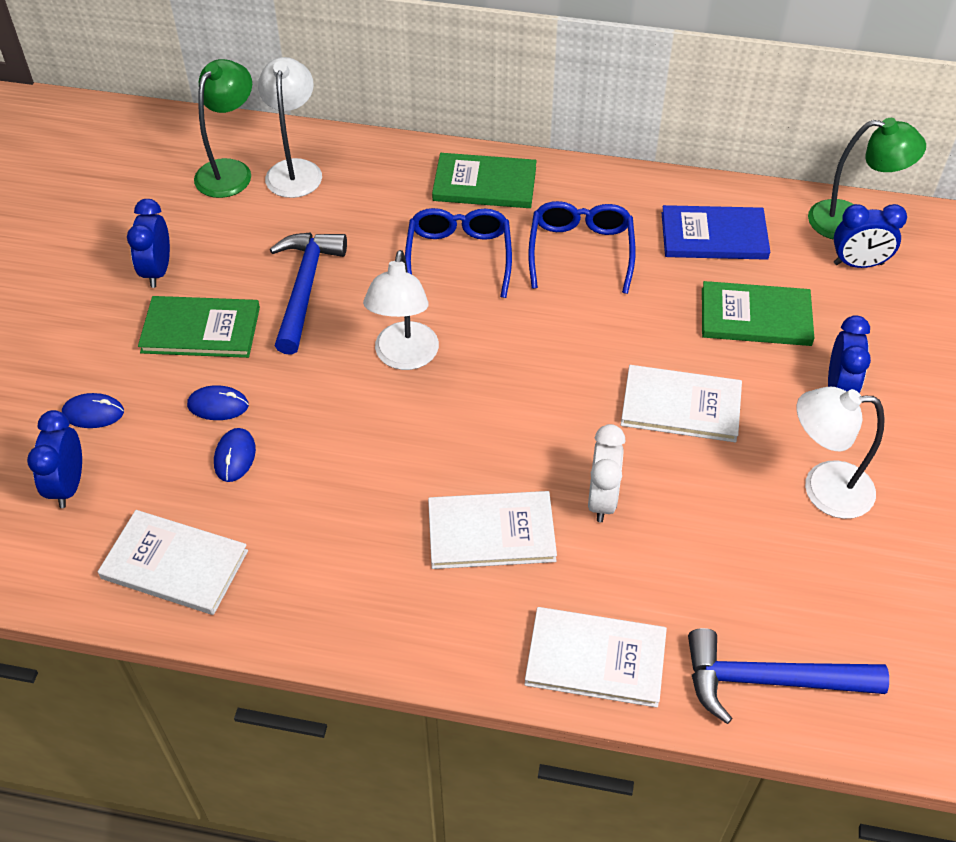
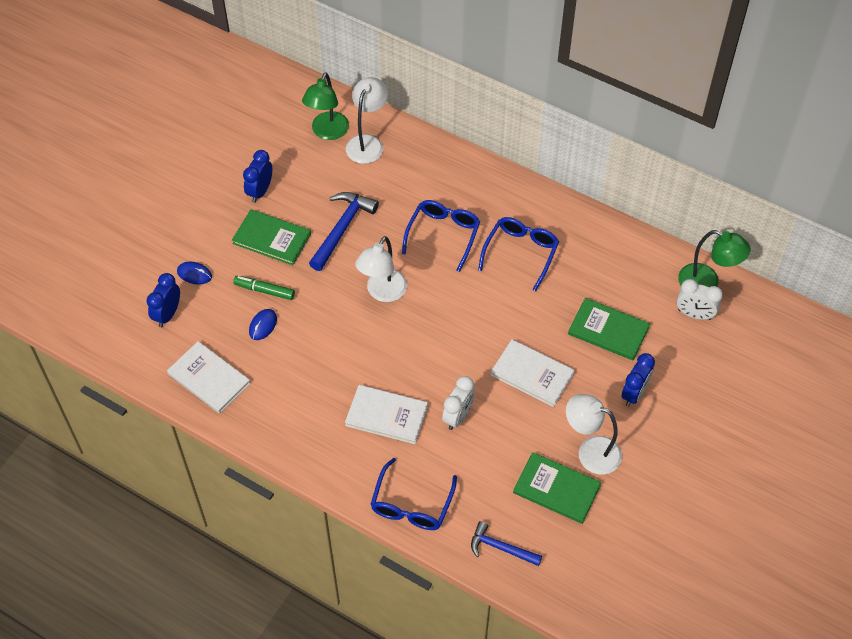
camera: 20 degrees right, 5 degrees up
(218, 405) = (264, 290): blue mouse -> green marker
(230, 171) = (327, 132): green lamp -> green lamp turned 150 degrees clockwise
(484, 184) = (482, 187): green book -> green book (556, 489)
(595, 659) = (411, 505): white book -> blue glasses
(714, 236) = (611, 267): blue book -> none
(769, 680) = (501, 548): blue hammer -> blue hammer, size x0.65
(858, 264) = (694, 314): blue clock -> white clock

